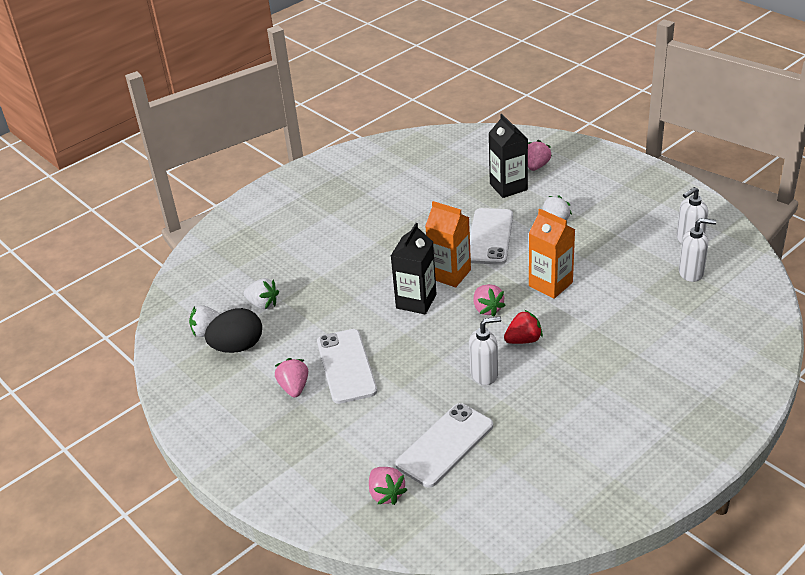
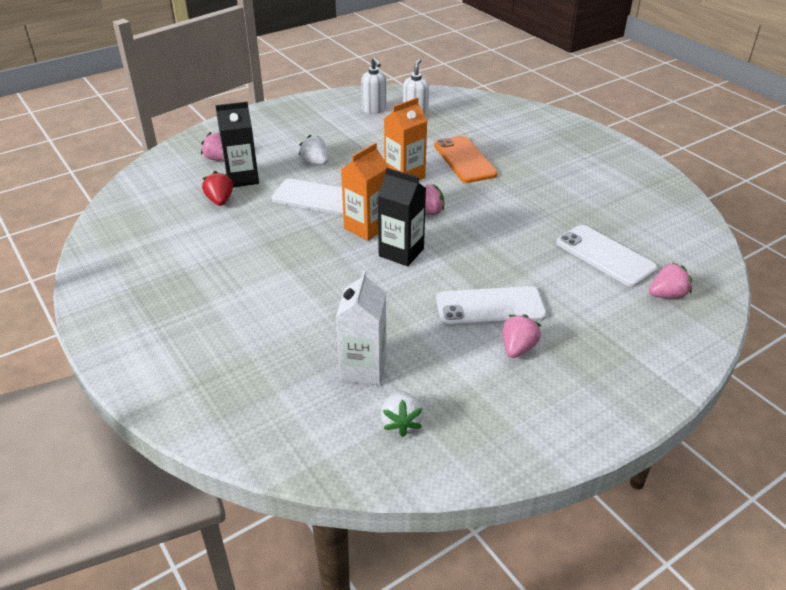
camera: 85 degrees left, 0 degrees up
(238, 347) = (438, 394): black egg -> none
(263, 304) = (363, 368): white strawberry -> white carton
(294, 387) = (518, 348): pink strawberry -> pink strawberry turned 120 degrees clockwise
(484, 374) = (516, 224): white soap dispenser -> none
(523, 340) = (476, 199): red strawberry -> red strawberry (220, 201)
(604, 323) = (464, 160): none -> orange phone

